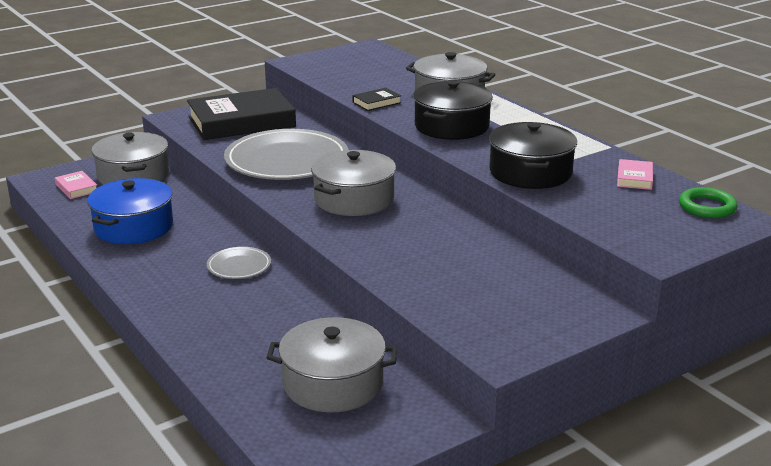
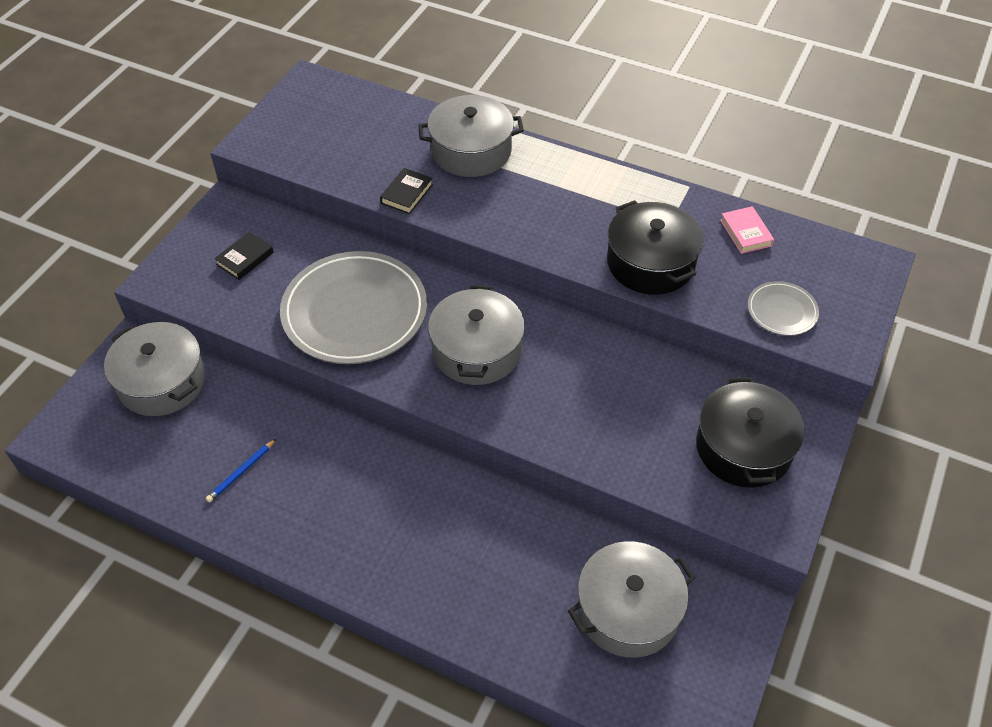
camera: 30 degrees left, 25 degrees up
(76, 188) = (114, 434): pink book -> none
(133, 227) = (241, 472): blue pot -> blue pencil
(239, 266) = (407, 483): grey plate -> grey plate (782, 311)
(241, 122) = (245, 258): black book -> black book, size x0.41
(451, 126) = (517, 210): black pot -> black pot (743, 447)
(707, 207) = (834, 254): green ring -> none

